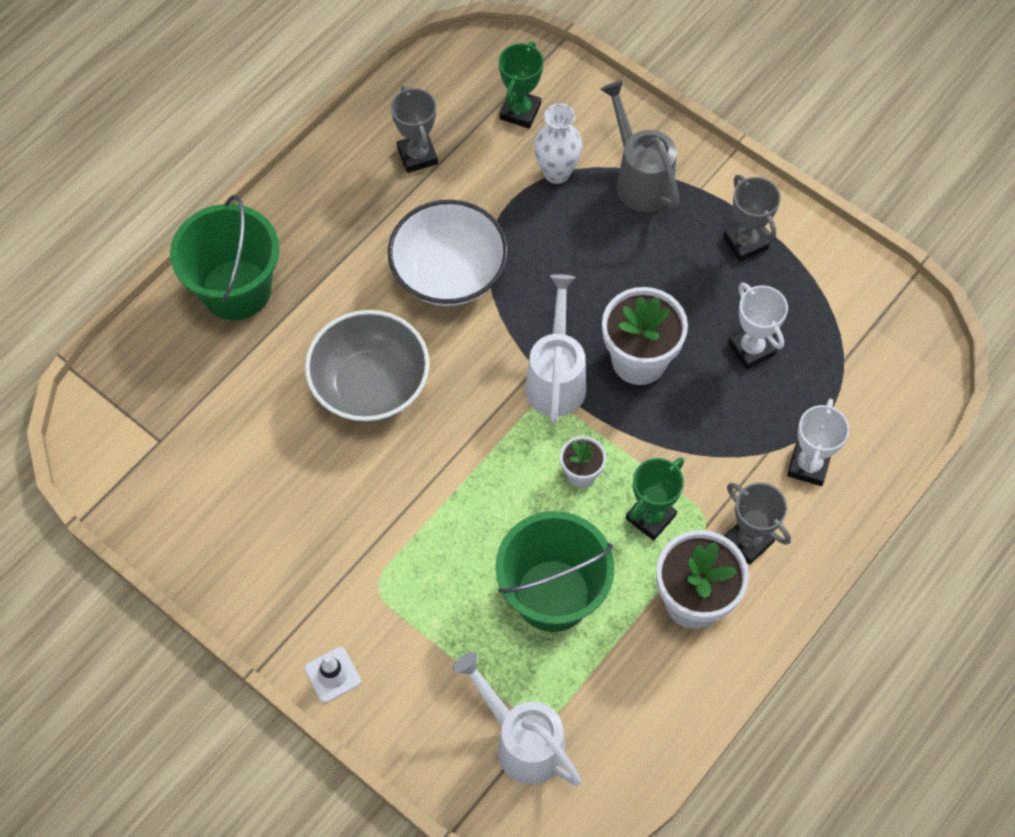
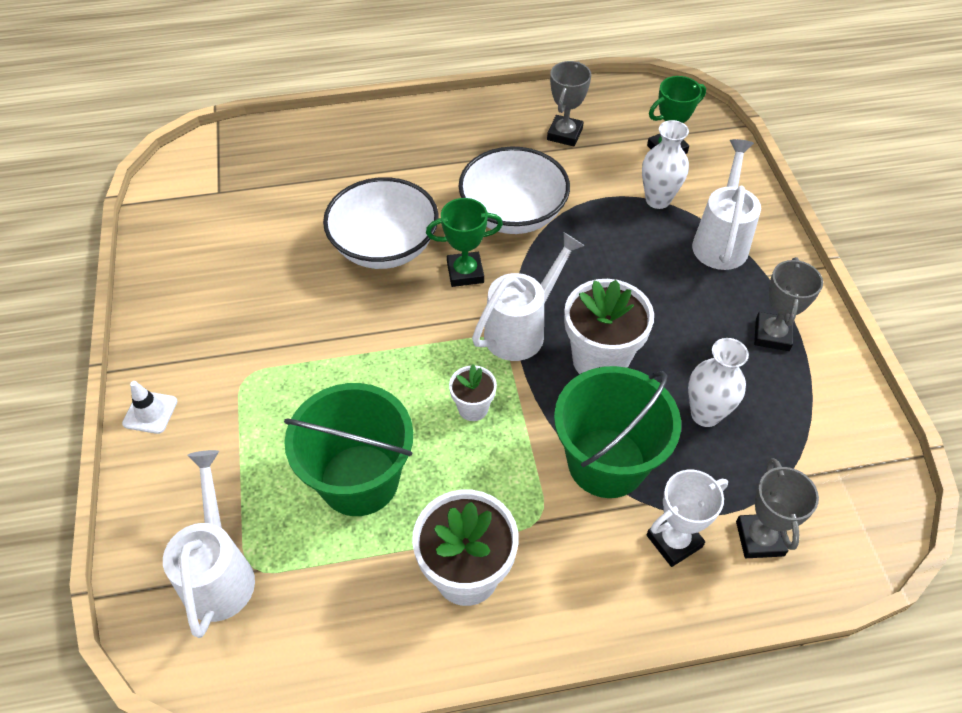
camera: 40 degrees right, 10 degrees down
(236, 289) = (362, 139): green bucket -> green bucket (606, 462)
(370, 385) = (384, 246): grey bowl -> white bowl
(640, 179) = (721, 241): grey watering can -> white watering can
(650, 517) = (496, 480): green trophy -> green trophy (465, 272)
(748, 541) = (561, 562): grey trophy -> grey trophy (759, 538)
(751, 349) = (705, 414): white trophy -> white vase

